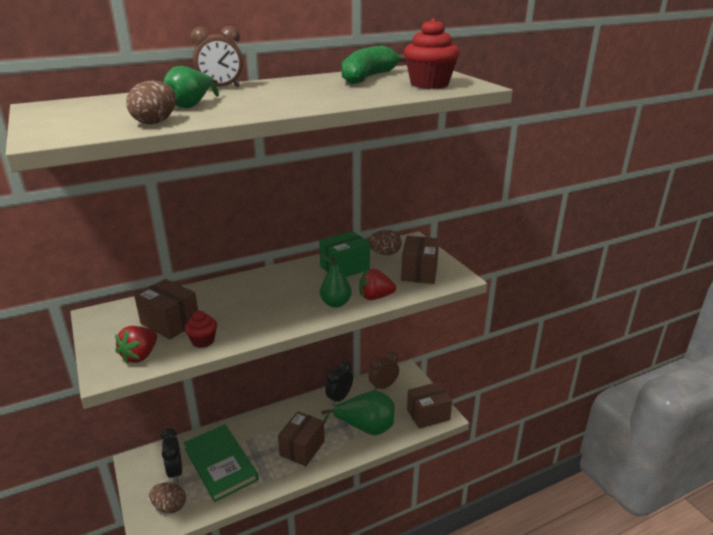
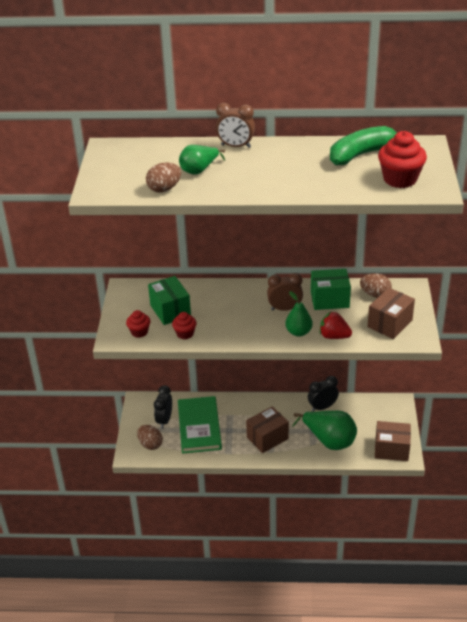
camera: 30 degrees right, 10 degrees up
(140, 356) = (139, 332): red strawberry -> red cupcake
(170, 322) = (170, 310): brown box -> green box
(383, 386) = (368, 410): brown clock -> brown clock (285, 309)

